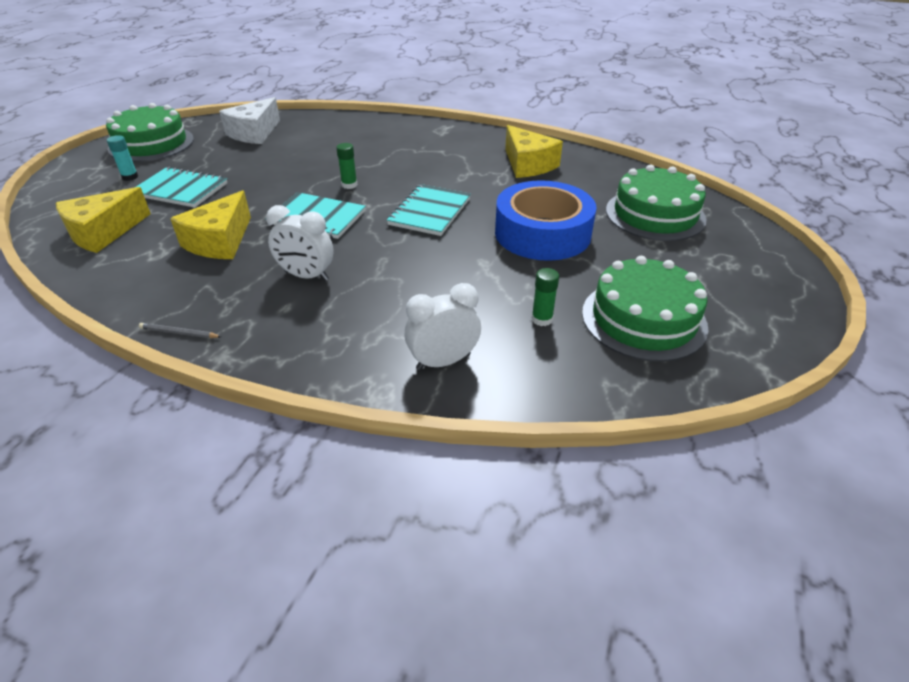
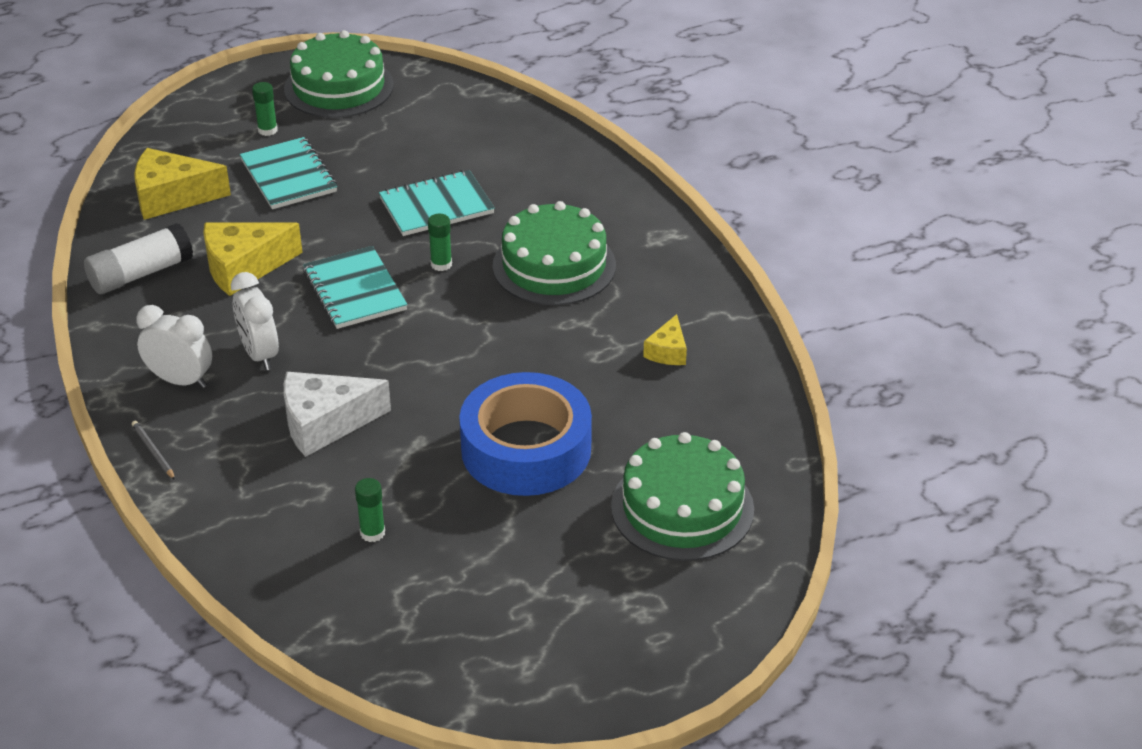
camera: 45 degrees right, 0 degrees up
(130, 177) = (267, 130): turquoise glue stick -> green glue stick
(140, 280) = (140, 274): none -> white glue stick
(179, 333) = (108, 349): grey pencil -> grey pencil (153, 452)
(254, 133) = (454, 125): white cheese -> white cheese (325, 423)
(429, 212) = (463, 350): turquoise notebook -> turquoise notebook (436, 206)
(443, 361) = (243, 511): white clock -> white clock (180, 380)
(528, 164) = (667, 351): yellow cheese -> yellow cheese, size x0.54
(643, 319) = (454, 597): green cake -> green cake (554, 265)

